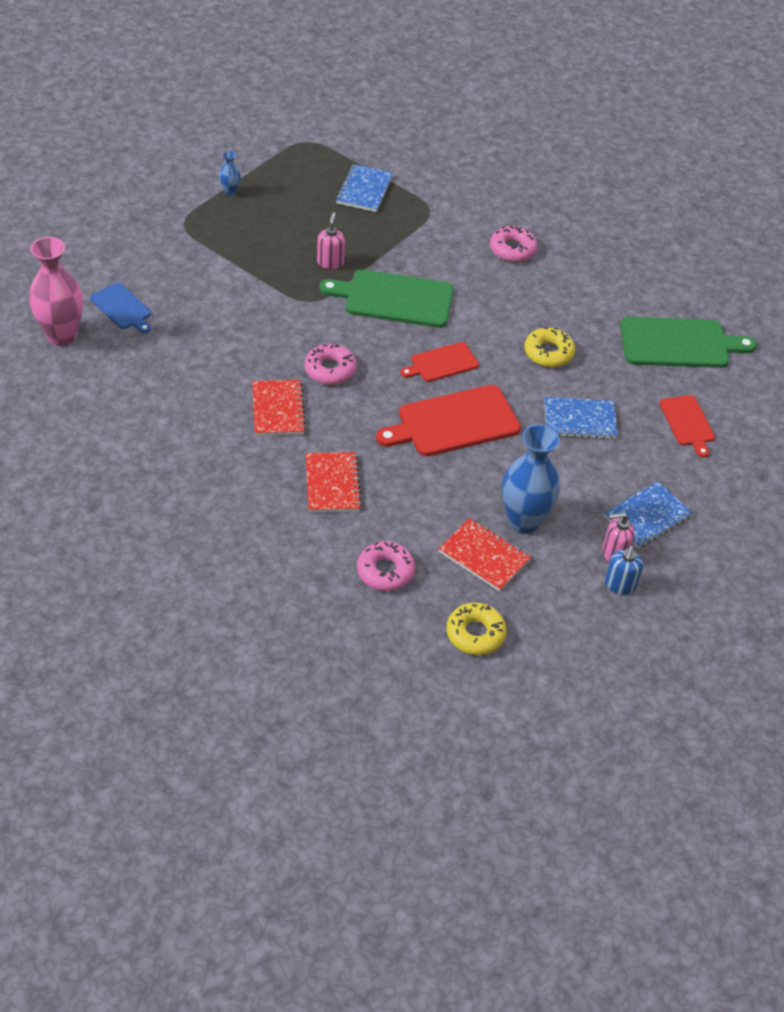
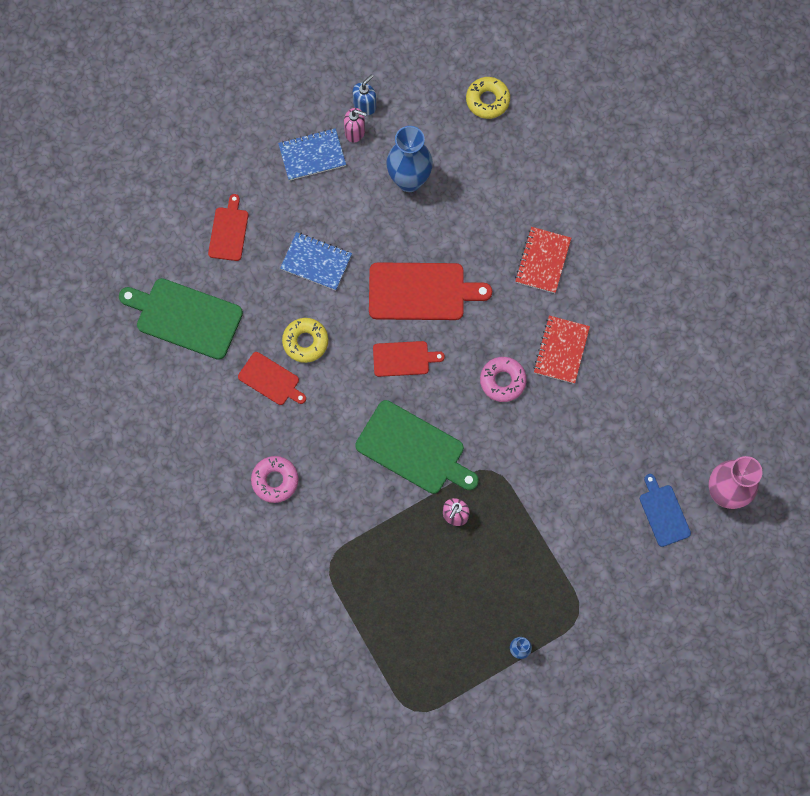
camera: 155 degrees left, 25 degrees up
(364, 190) = (383, 612): blue notebook -> none
(385, 571) = (531, 170): pink donut -> none
(484, 556) = (453, 160): red notebook -> none
(563, 317) = (271, 380): none -> red cutting board

